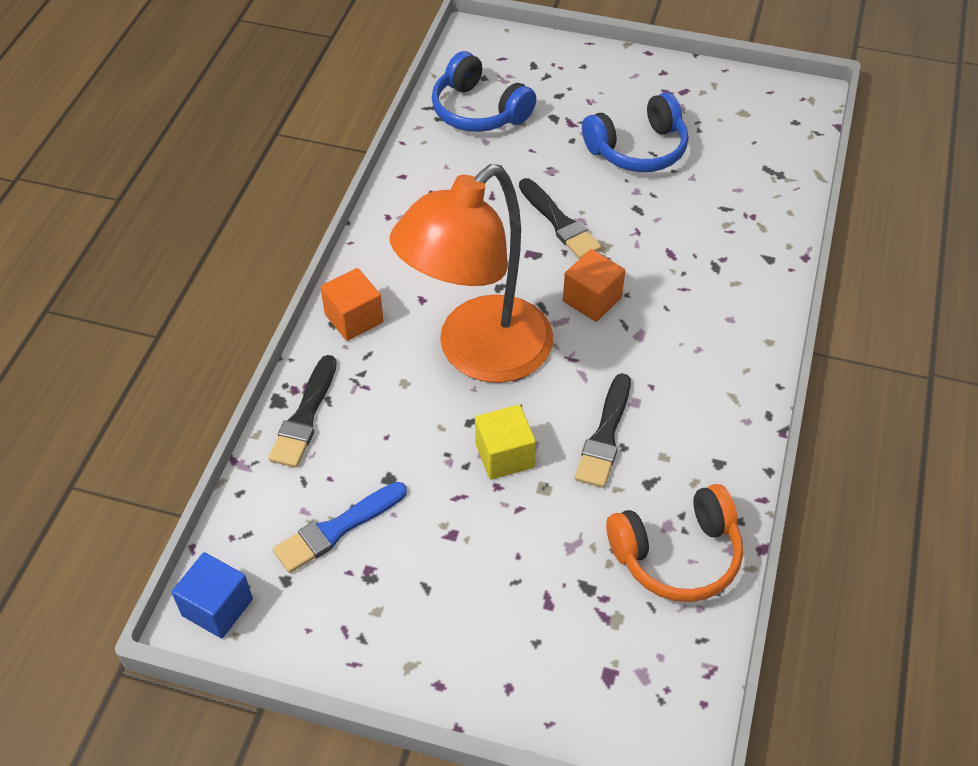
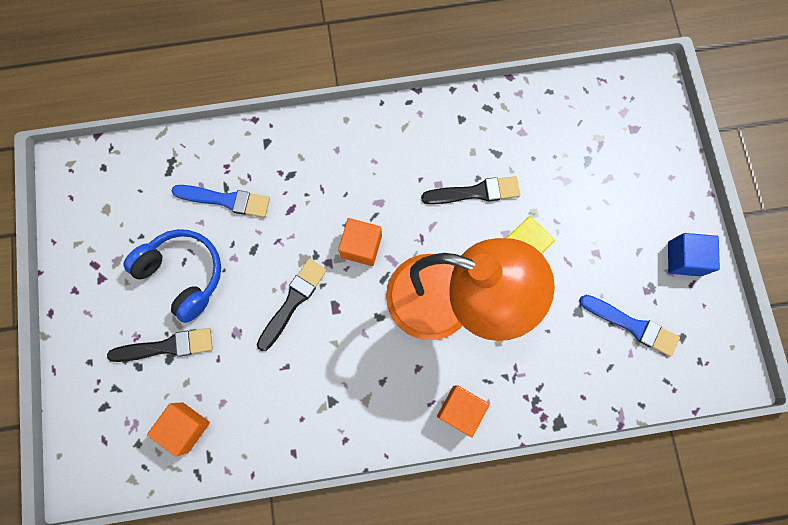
camera: 115 degrees left, 25 degrees up
(217, 607) = (723, 369): blue cube -> blue cube (684, 258)
(305, 417) = (562, 396): black brush -> black brush (167, 346)
(478, 111) = (185, 427): blue headphones -> orange cube
(677, 555) = (539, 120): orange headphones -> none
(709, 204) = (226, 200): none -> blue brush

